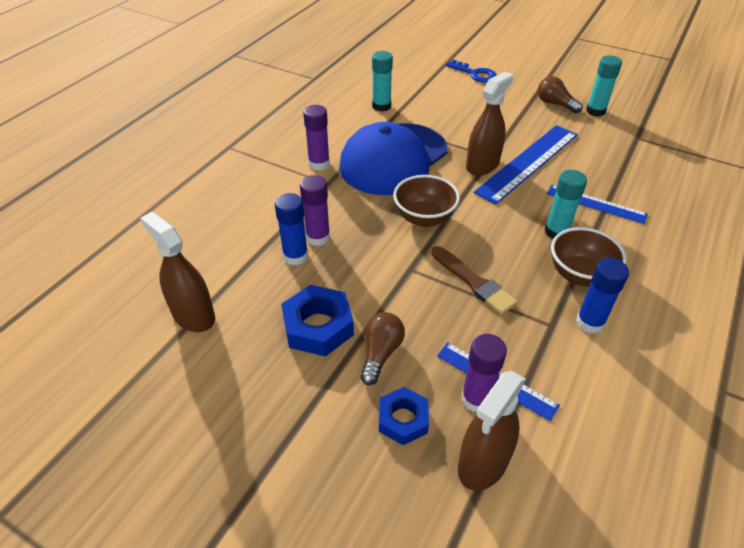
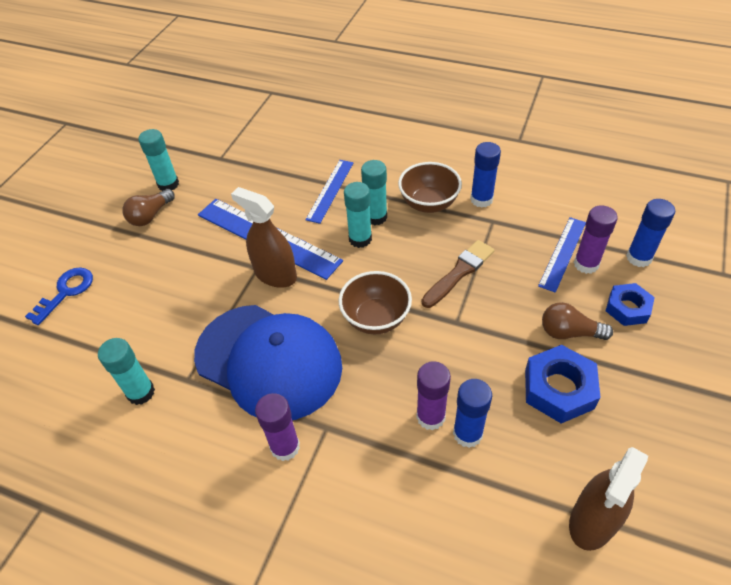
camera: 95 degrees left, 5 degrees up
(483, 463) = (639, 258): brown spray bottle -> blue glue stick
(524, 218) = (360, 239): none -> turquoise glue stick

